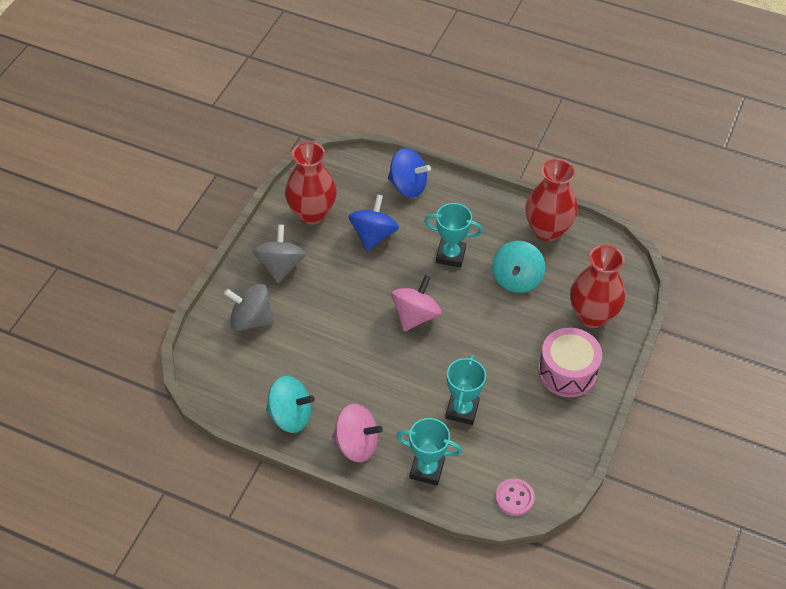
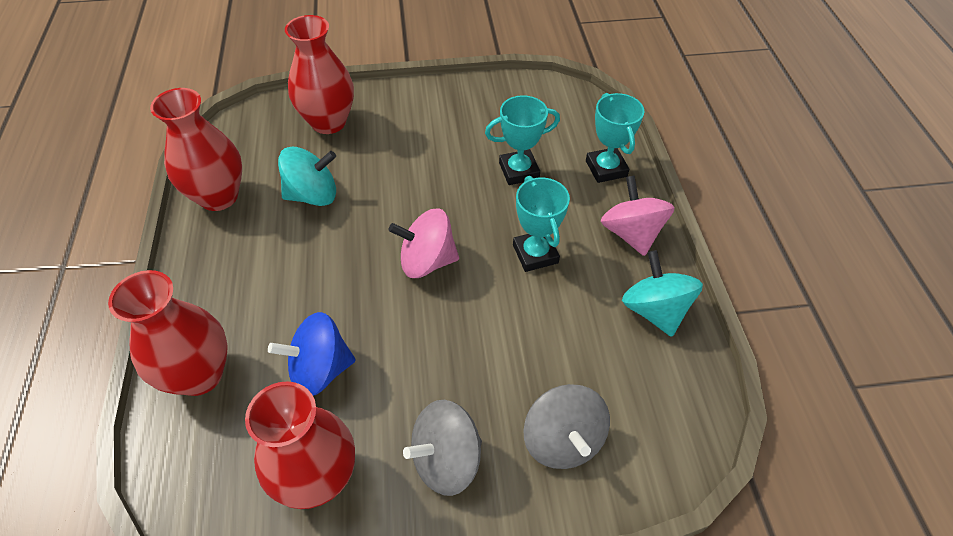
camera: 120 degrees left, 0 degrees up
(408, 186) = (199, 375): blue spinning top -> red vase
(450, 255) = (309, 269): turquoise trophy -> turquoise trophy (535, 254)
(514, 498) = (577, 103): pink button -> none
(567, 372) = (413, 116): pink drum -> none

